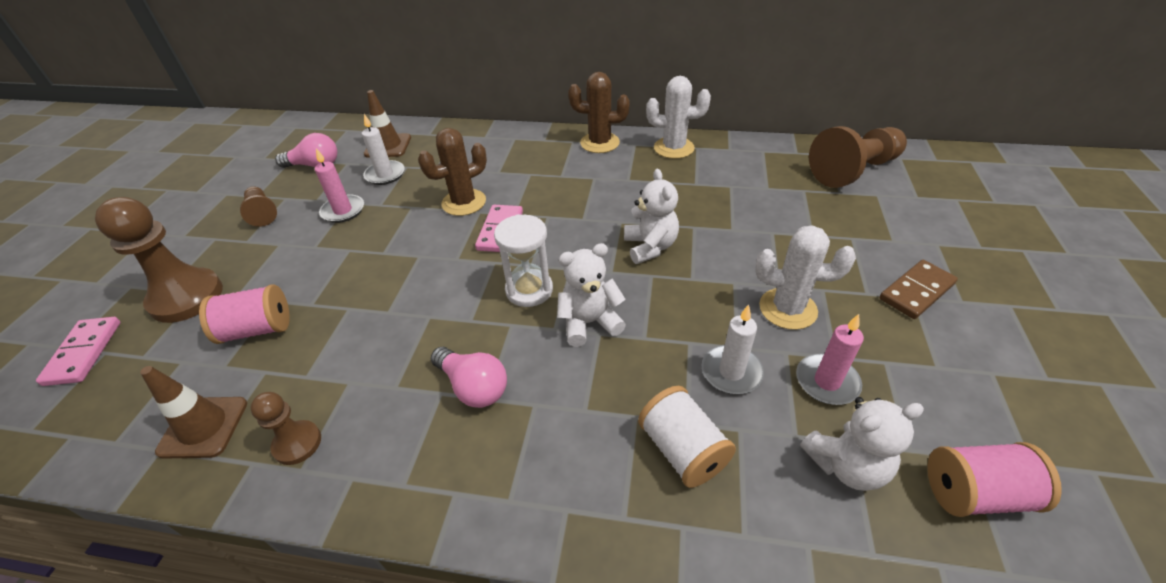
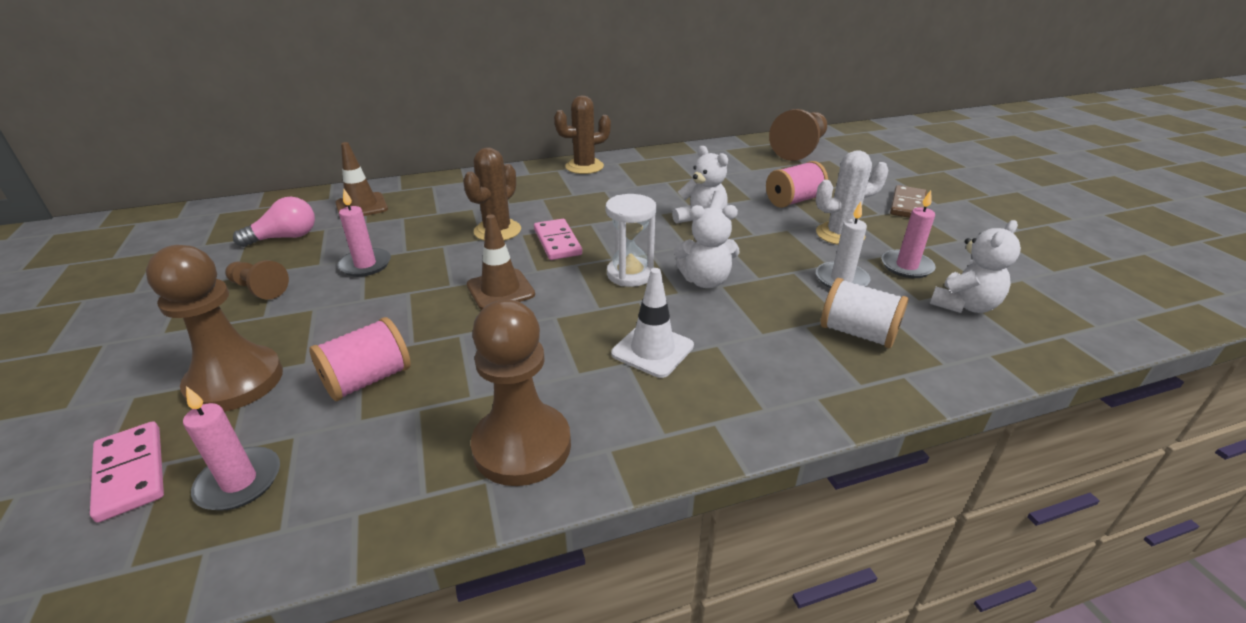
camera: 30 degrees left, 10 degrees down
(124, 388) = (239, 482): none -> pink candle
(203, 427) = (393, 474): brown traffic cone -> brown traffic cone (500, 290)
(297, 443) = (522, 446): brown pawn -> brown pawn, size x1.87
(385, 175) = (384, 228): white candle -> none
(473, 387) = (652, 350): pink light bulb -> white traffic cone
(589, 323) = (705, 281): white teddy bear -> white teddy bear turned 135 degrees counterclockwise
(673, 148) = (652, 159): white cactus -> none
(974, 493) = (1043, 295): pink spool -> pink spool (793, 201)

